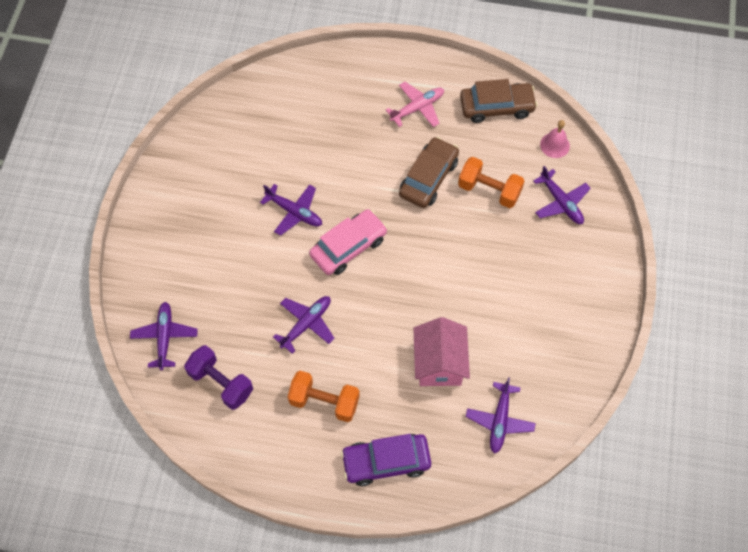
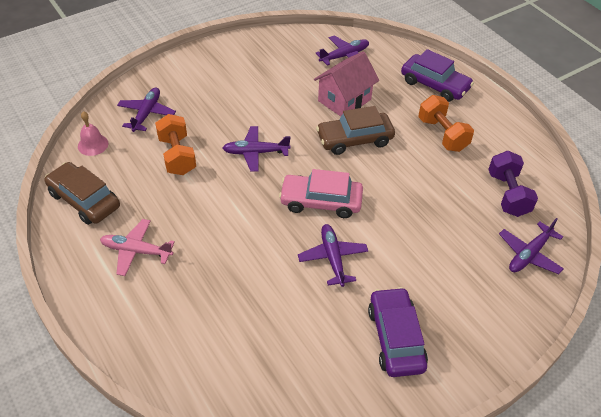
camera: 135 degrees left, 15 degrees down
(203, 195) = (396, 338): none -> purple car
(306, 324) = (408, 181): purple plane -> purple plane (255, 153)
(428, 178) = (204, 196): brown car -> brown car (354, 139)

